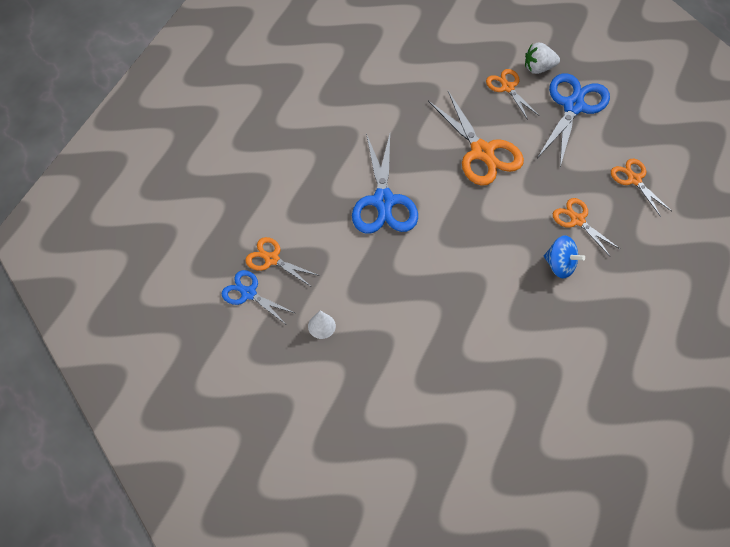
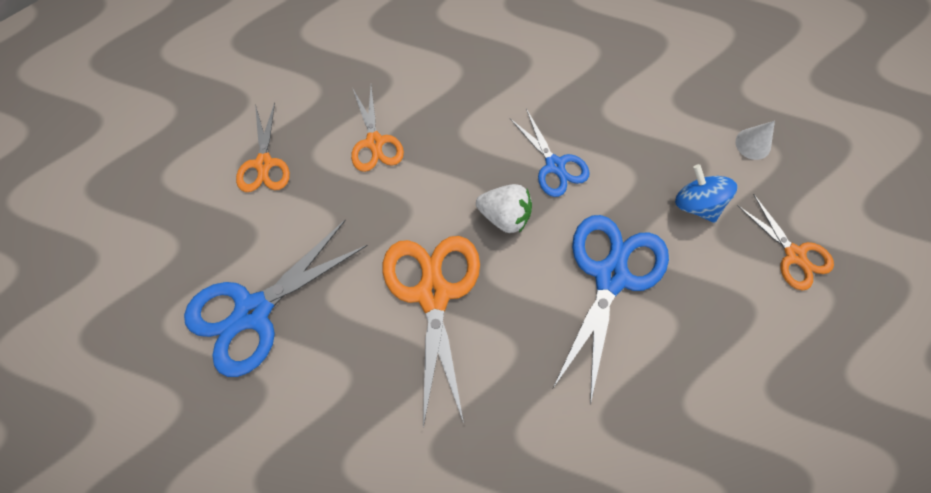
camera: 155 degrees left, 10 degrees up
(248, 293) = (836, 220): blue scissors -> blue scissors (555, 165)
(507, 87) = (324, 394): orange scissors -> none
(538, 68) = (251, 410): white strawberry -> white strawberry (505, 215)
(560, 265) = (434, 99): blue spinning top -> blue spinning top (697, 203)

